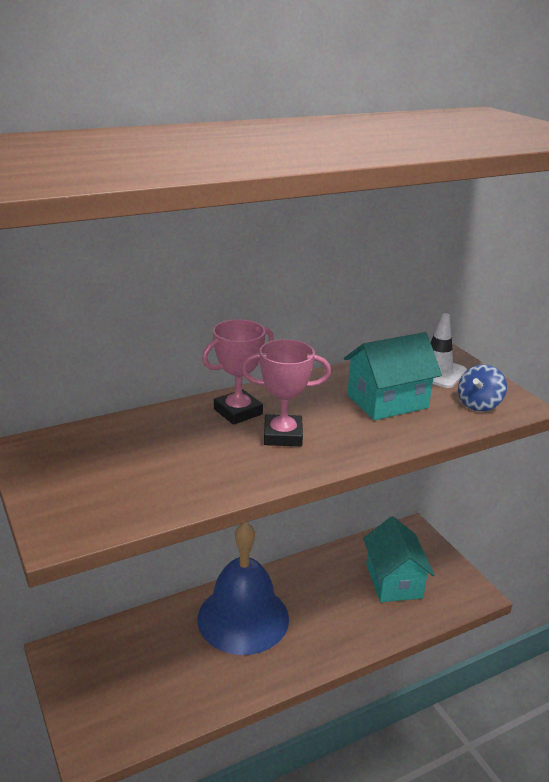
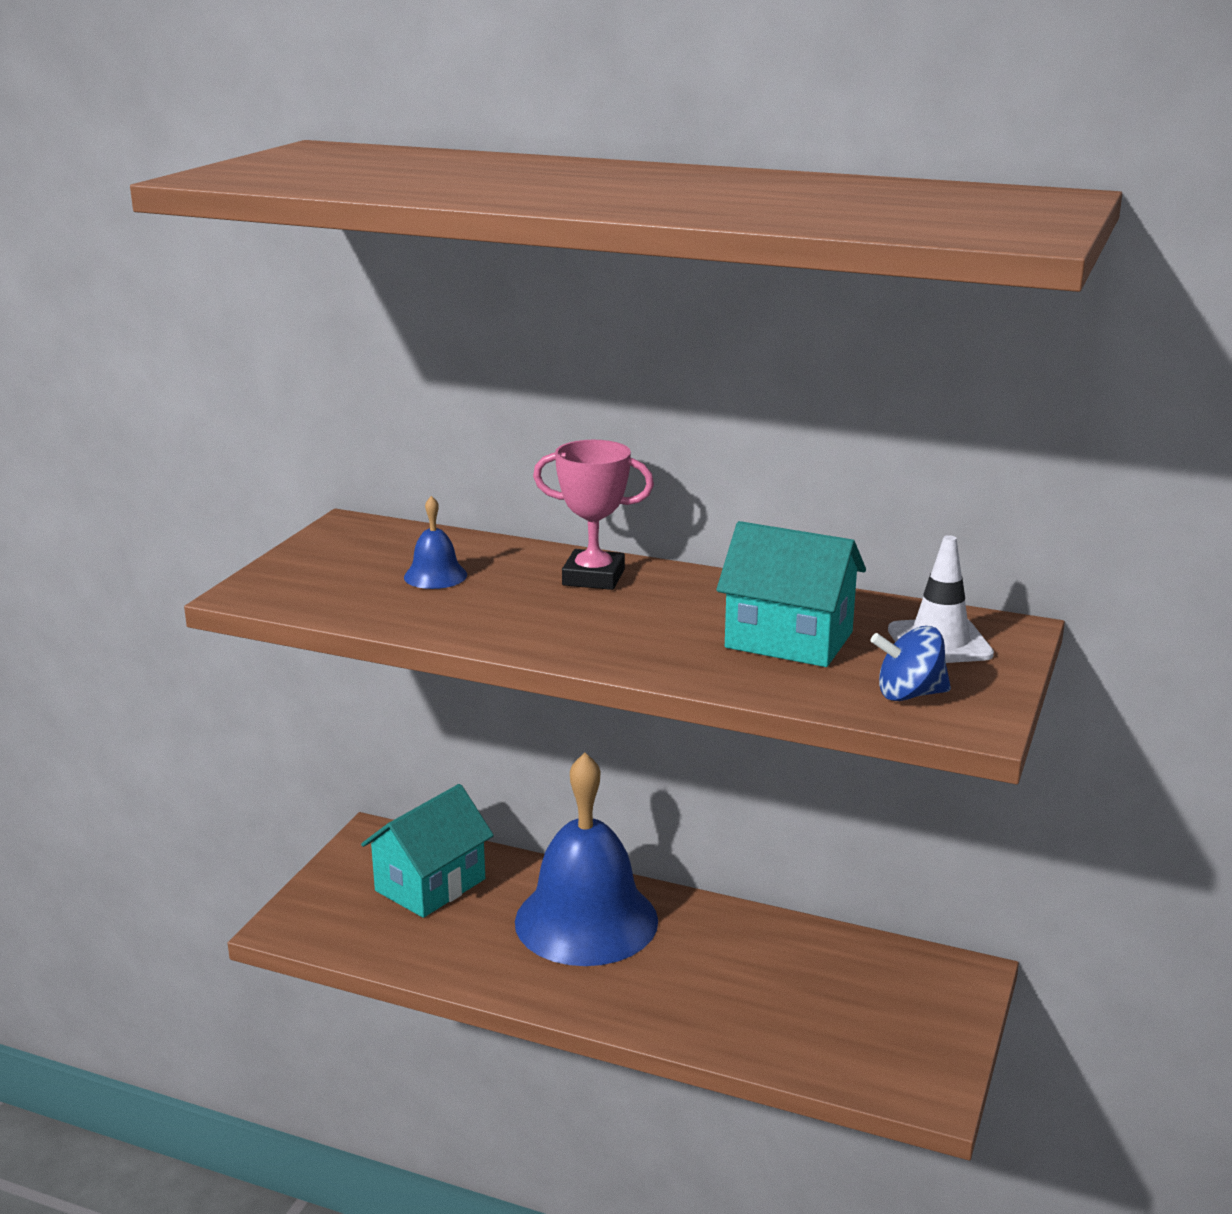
camera: 50 degrees right, 5 degrees down
(153, 455) = (435, 575): none -> blue bell
(283, 435) = (590, 615): pink trophy -> none
(393, 581) = (834, 1005): turquoise house -> turquoise house (430, 885)

